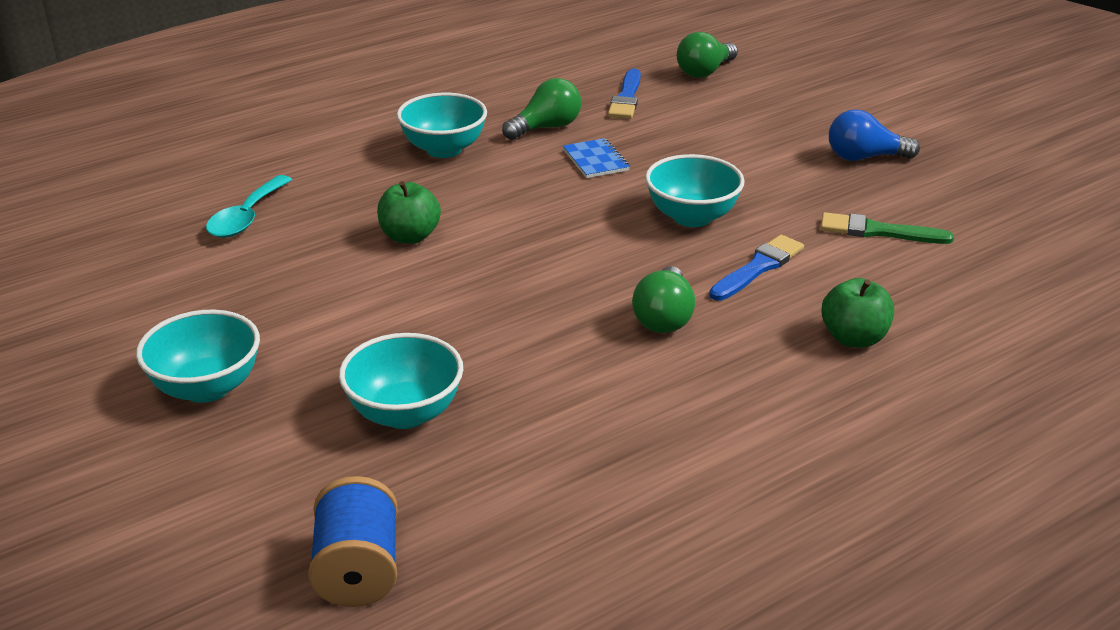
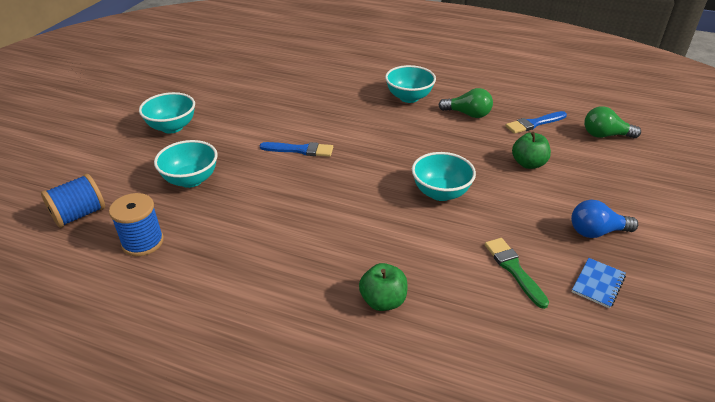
camera: 55 degrees right, 5 degrees up
(246, 217) = (296, 80): turquoise spoon -> none
(410, 236) = (325, 122): green apple -> green apple (528, 164)
(522, 512) = (143, 242): none -> blue spool
(595, 160) = (456, 141): blue notebook -> blue notebook (598, 284)
(664, 317) = (333, 222): green light bulb -> none
(758, 267) = (417, 236): blue brush -> blue brush (300, 150)
(864, 157) = (596, 232): blue light bulb -> blue light bulb turned 60 degrees counterclockwise

